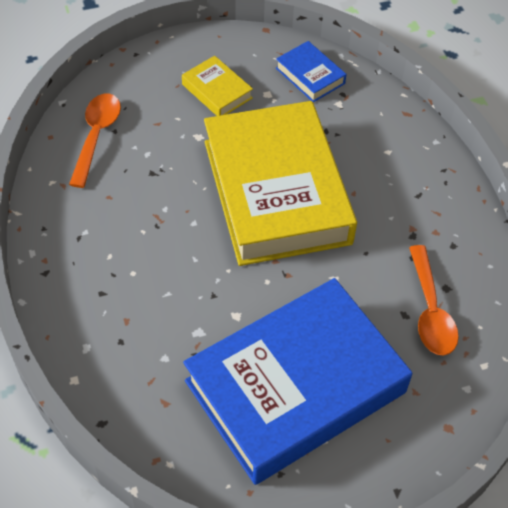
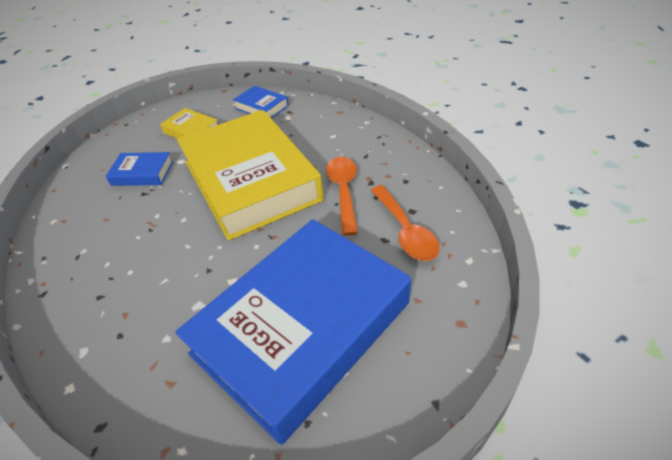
camera: 10 degrees left, 10 degrees down
(96, 136) = (94, 180): orange spoon -> orange spoon (343, 191)
(153, 142) = (142, 173): none -> blue book

